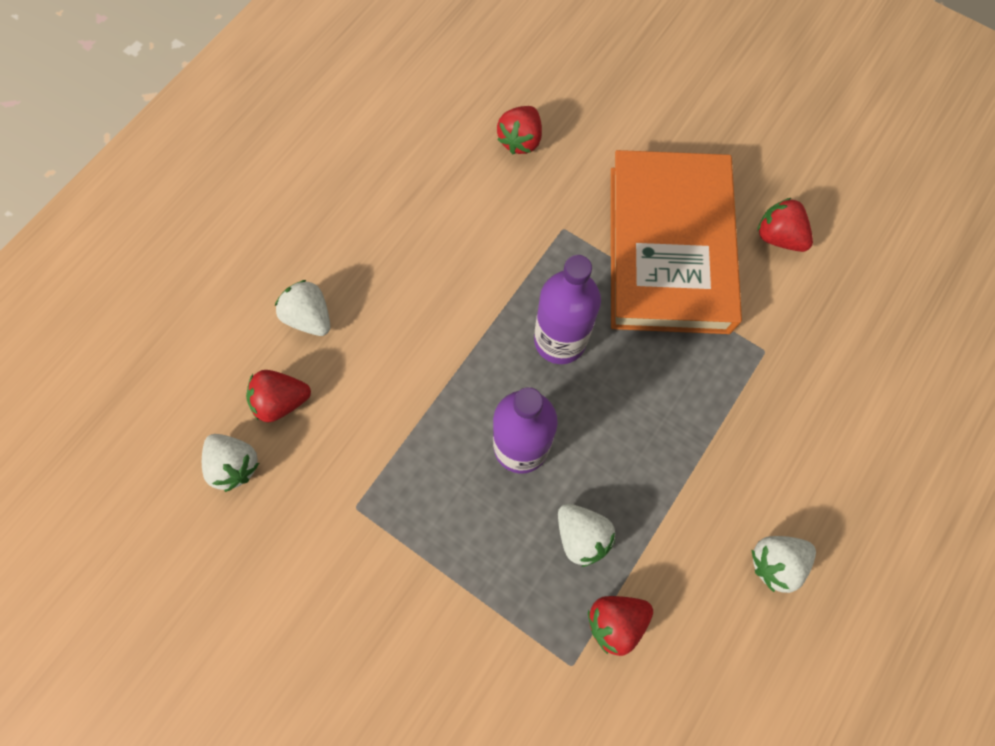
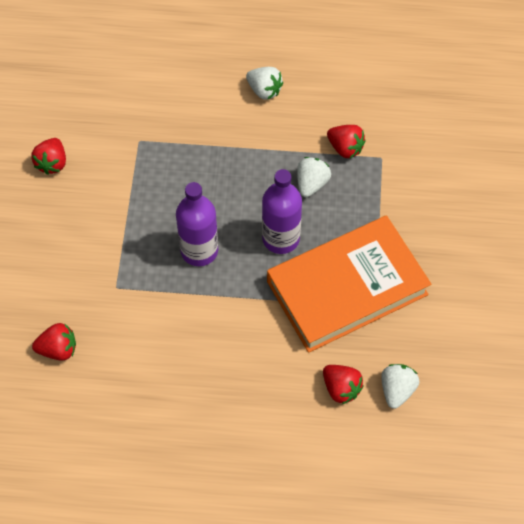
camera: 120 degrees left, 10 degrees down
(310, 317) = (275, 407): white strawberry -> none
(668, 248) = (96, 220): orange book -> orange book (347, 288)

